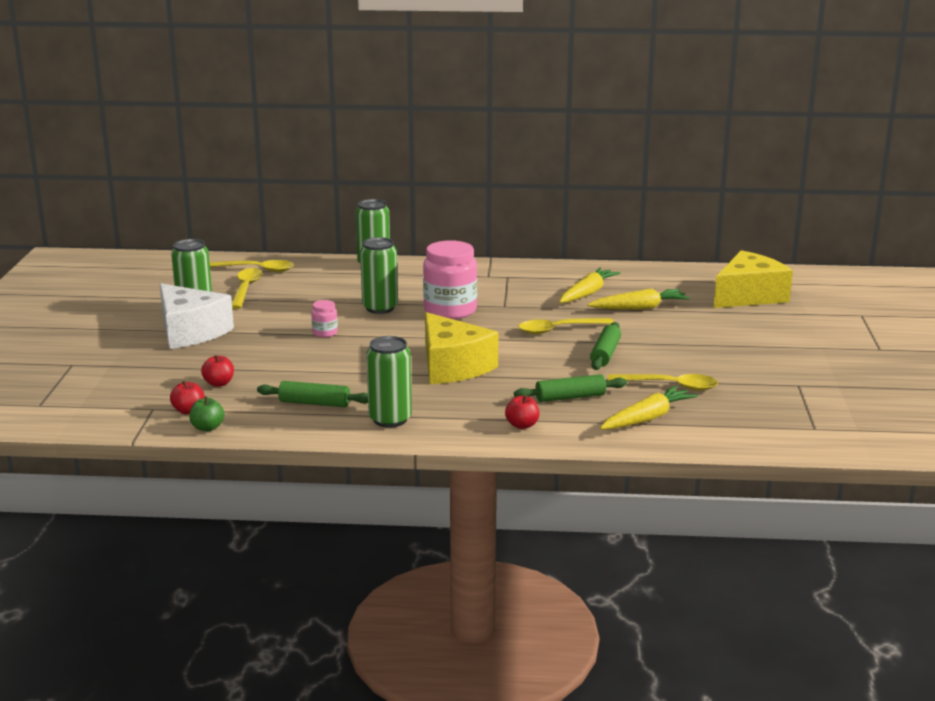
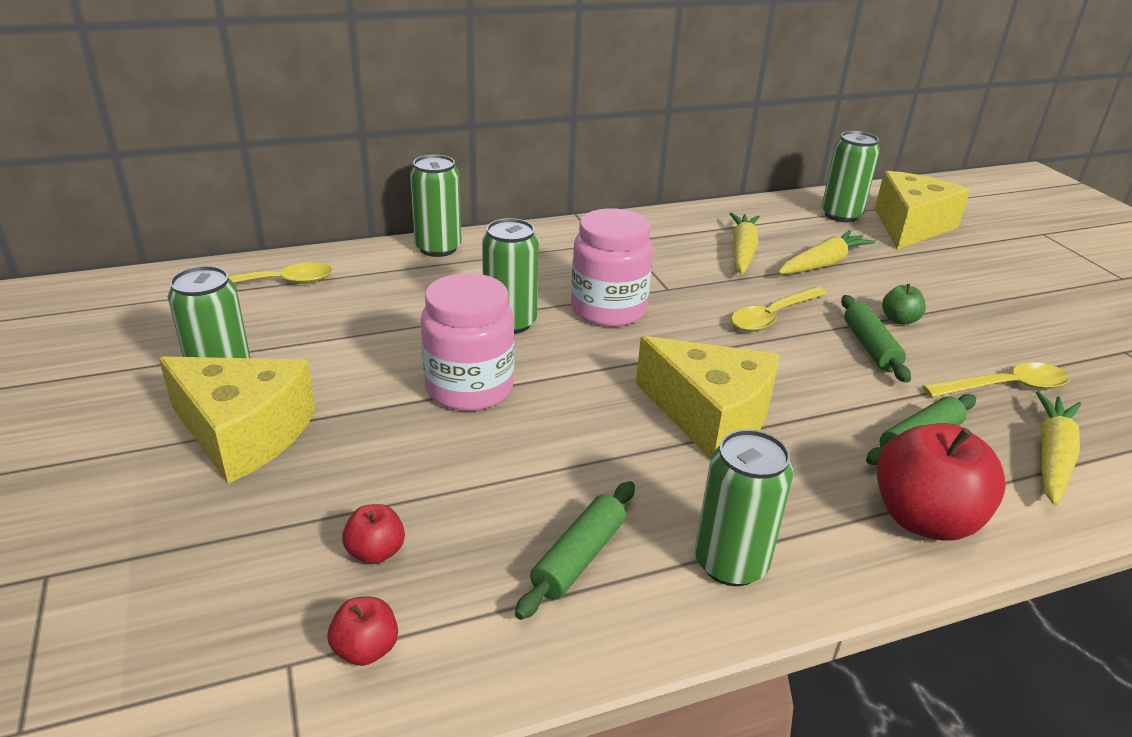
camera: 25 degrees left, 10 degrees up
(190, 332) = (244, 433): white cheese -> yellow cheese
(207, 428) = (436, 691): green apple -> green apple (899, 320)
(246, 289) = (281, 322): yellow spoon -> none
(314, 403) = (579, 558): green rolling pin -> green rolling pin turned 45 degrees counterclockwise
(325, 333) = (469, 388): pink jar -> pink jar, size x2.19
(522, 425) = (924, 519): red apple -> red apple, size x2.09
(700, 282) = (841, 215): none -> green can

